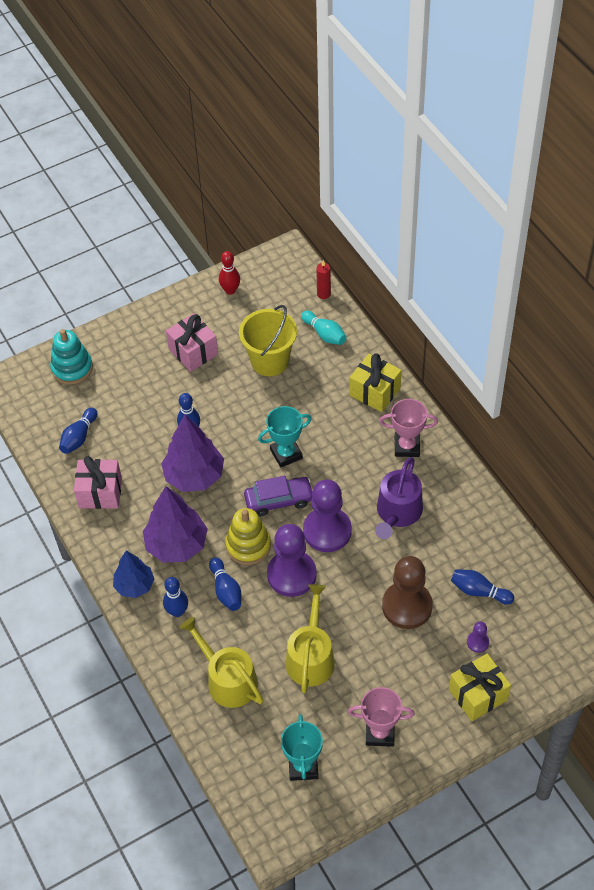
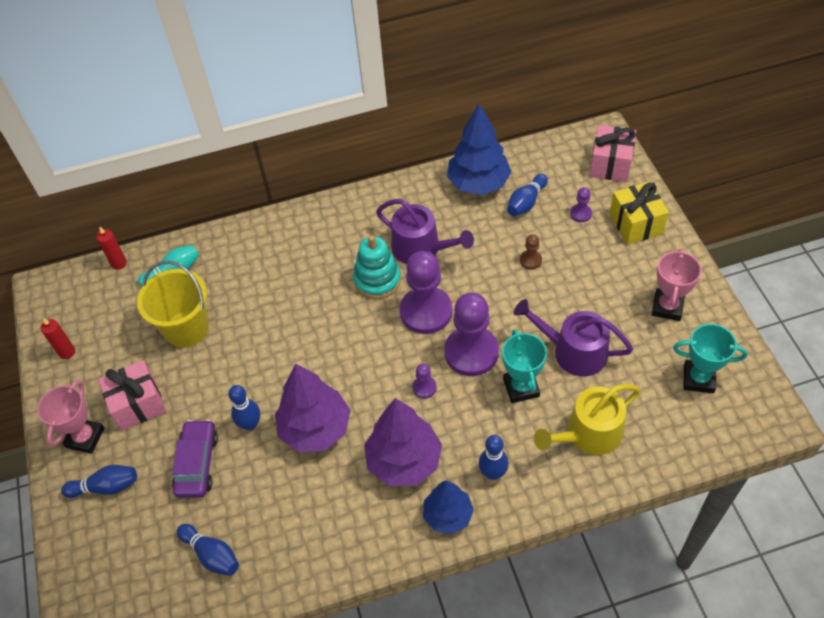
camera: 75 degrees left, 0 degrees up
(72, 368) = (99, 550): turquoise stacking toy -> turquoise stacking toy (377, 280)
(100, 492) = (304, 539): pink gift -> pink gift (610, 164)
(226, 590) = (476, 418): blue bowling pin -> blue bowling pin (106, 487)
(230, 290) = (67, 352): red bowling pin -> red candle
(248, 545) = (424, 388): yellow stacking toy -> purple pawn
(279, 500) = (375, 349): purple car -> purple car (197, 463)
(286, 454) = (317, 333): turquoise trophy -> turquoise trophy (521, 387)
(311, 657) = (573, 351): yellow watering can -> purple watering can
(375, 392) = (268, 241): yellow gift -> none
(407, 446) = (345, 227): pink trophy -> pink trophy (85, 437)
(407, 606) = (530, 260): brown pawn -> brown pawn, size x0.43
(492, 545) = (478, 183): none -> blue tree

